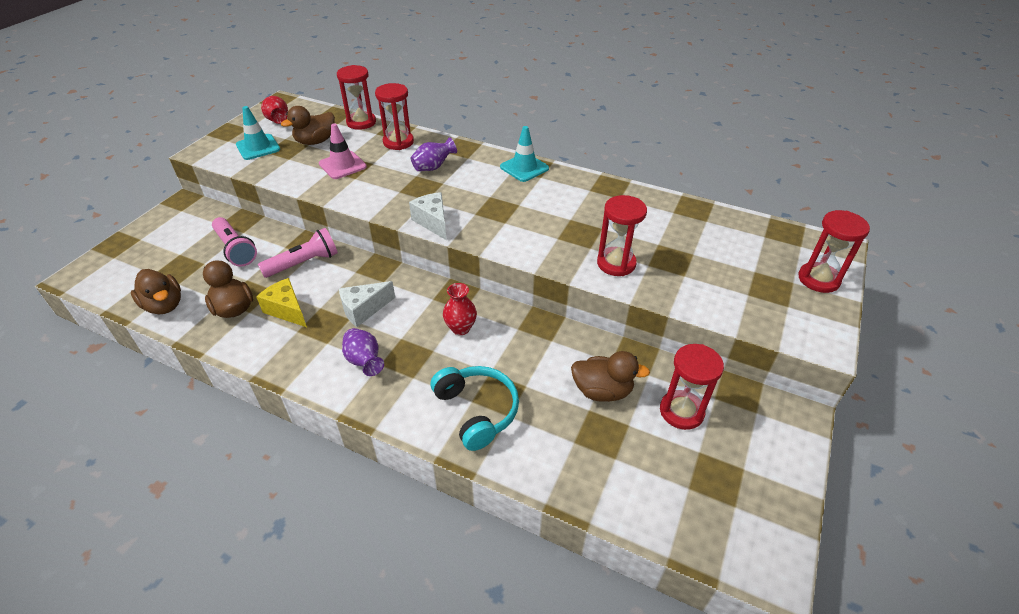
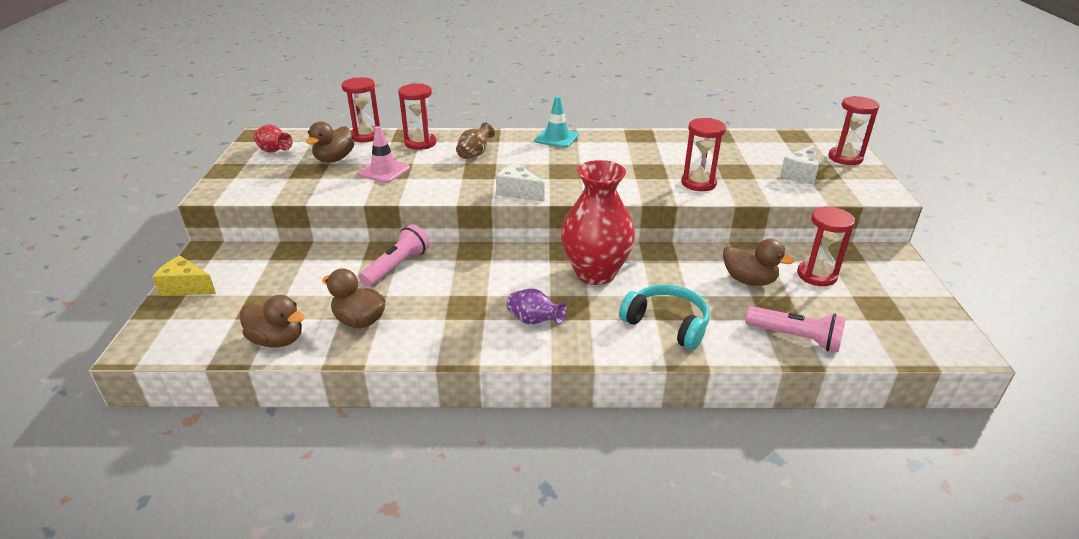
camera: 25 degrees left, 10 degrees down
(235, 249) = (310, 274): pink flashlight -> pink flashlight (795, 338)
(258, 147) = (276, 176): turquoise traffic cone -> none
(287, 310) = (418, 306): yellow cheese -> yellow cheese (186, 287)
(364, 310) = (494, 285): white cheese -> white cheese (800, 174)
(433, 167) = (475, 154): purple vase -> brown vase
(460, 328) = (595, 273): red vase -> red vase, size x2.19
(602, 391) = (749, 280): brown duck -> brown duck turned 45 degrees clockwise

